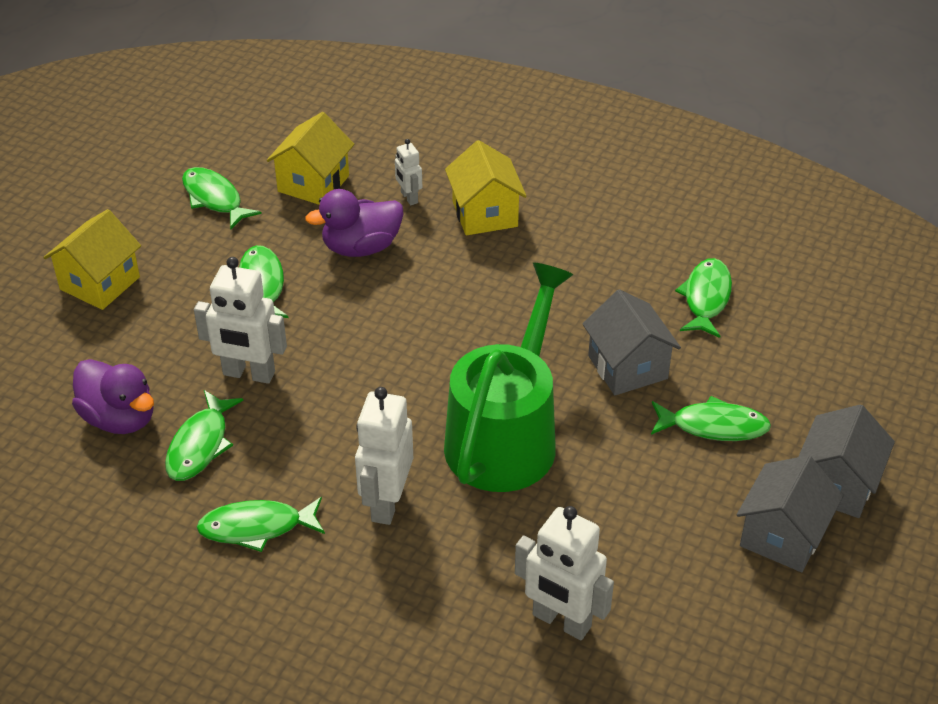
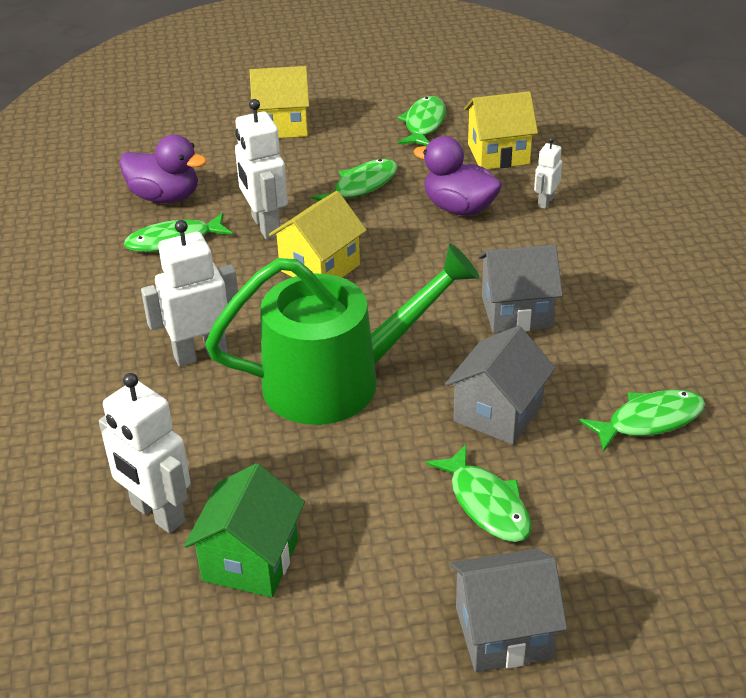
camera: 55 degrees right, 5 degrees down
(119, 418) = (165, 197): purple duck -> purple duck turned 75 degrees counterclockwise
(257, 527) = (118, 305): green fish -> none
(485, 214) = (580, 246): yellow house -> yellow house (319, 268)
(561, 621) = (157, 514): white robot -> white robot turned 45 degrees counterclockwise
(661, 587) = (250, 560): none -> green house
(782, 536) = (393, 620): grey house -> grey house (516, 312)

